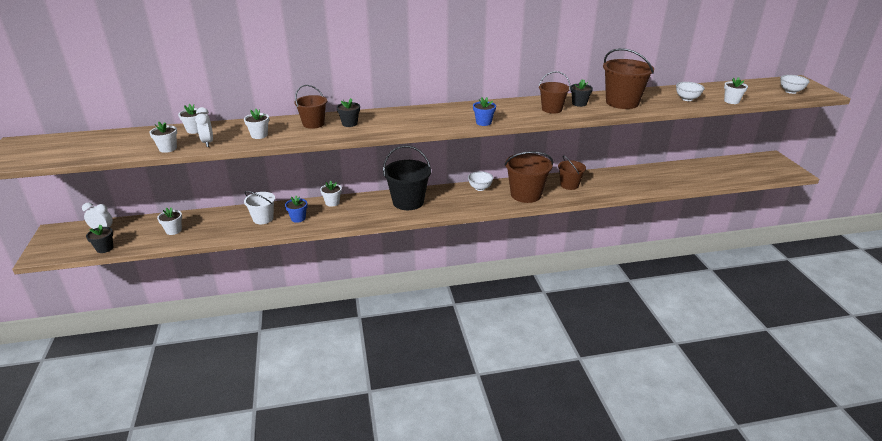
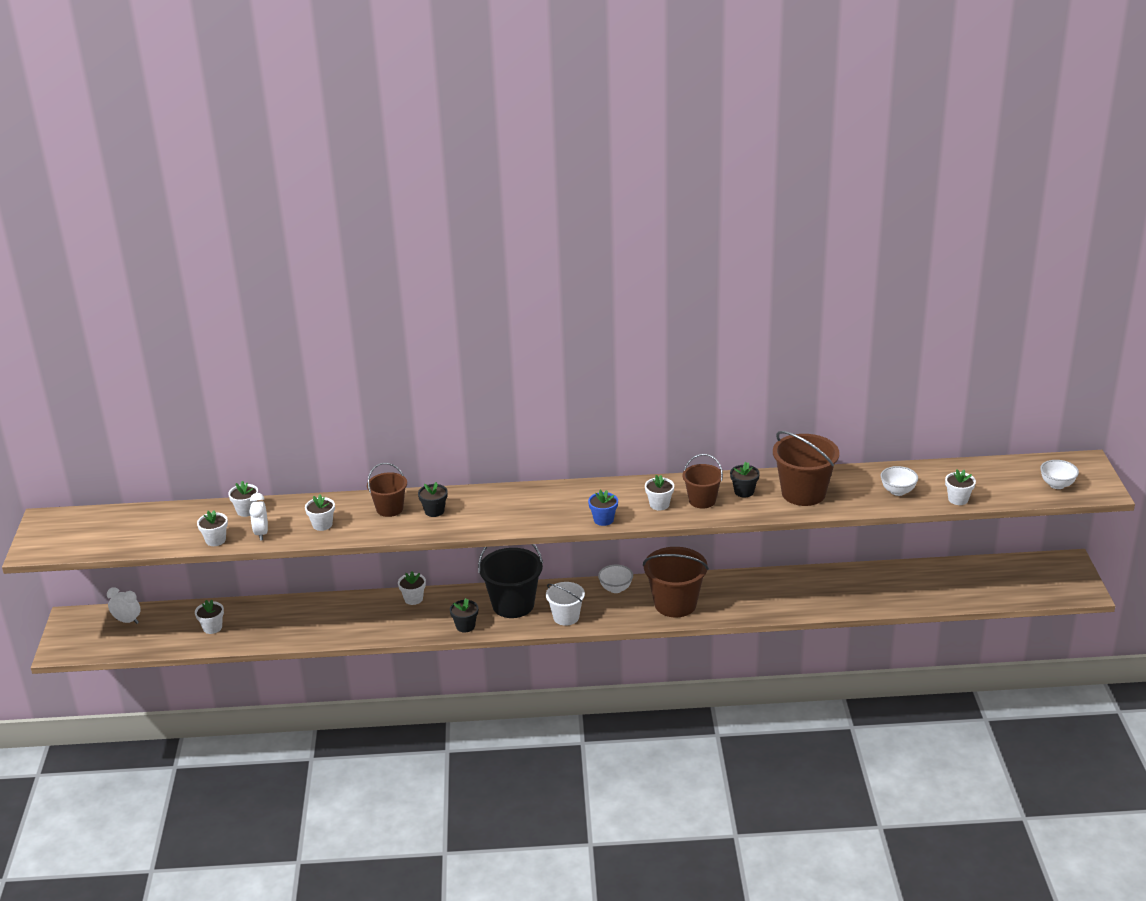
camera: 10 degrees right, 0 degrees up
(105, 248) = (132, 647): black flower pot -> black flower pot (465, 626)
(263, 218) = (322, 618): white bucket -> white bucket (566, 617)
(298, 218) = (367, 620): blue flower pot -> none
(521, 112) = (659, 504): none -> white flower pot
(569, 185) = (742, 592): brown bucket -> none

